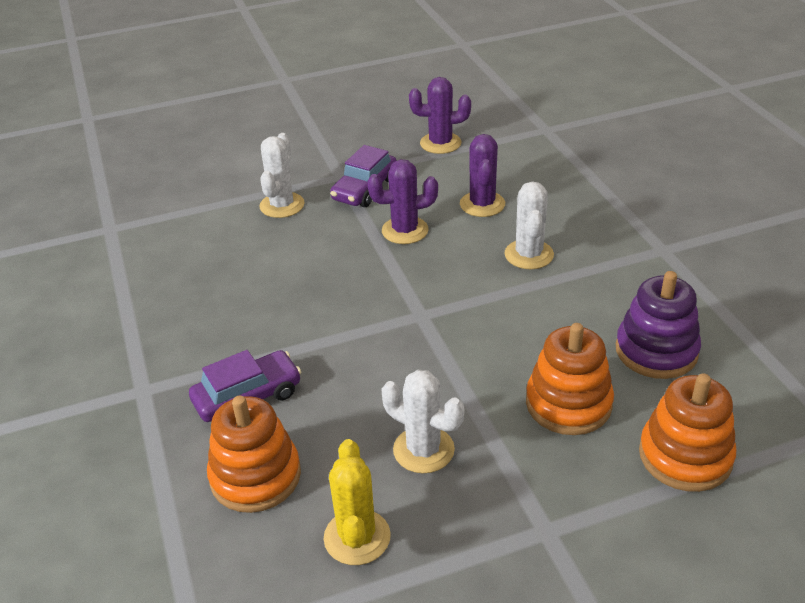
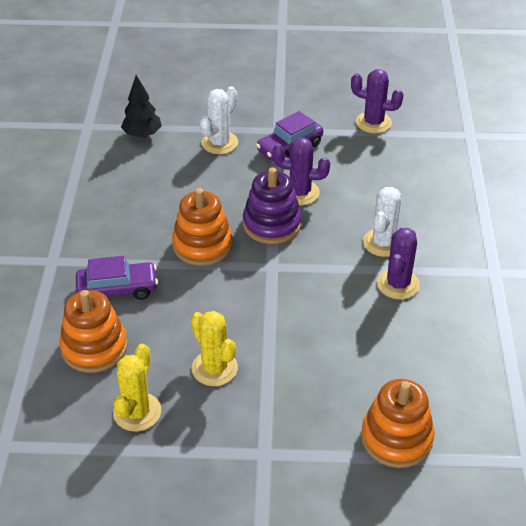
camera: 20 degrees right, 5 degrees up
(184, 220) = (142, 135): none -> black tree
(423, 450) = (214, 368): white cactus -> yellow cactus
(482, 204) = (373, 188): purple cactus -> purple cactus (398, 284)
(568, 403) = (337, 370): orange stacking toy -> orange stacking toy (202, 245)
(656, 351) = (430, 353): purple stacking toy -> purple stacking toy (272, 224)

